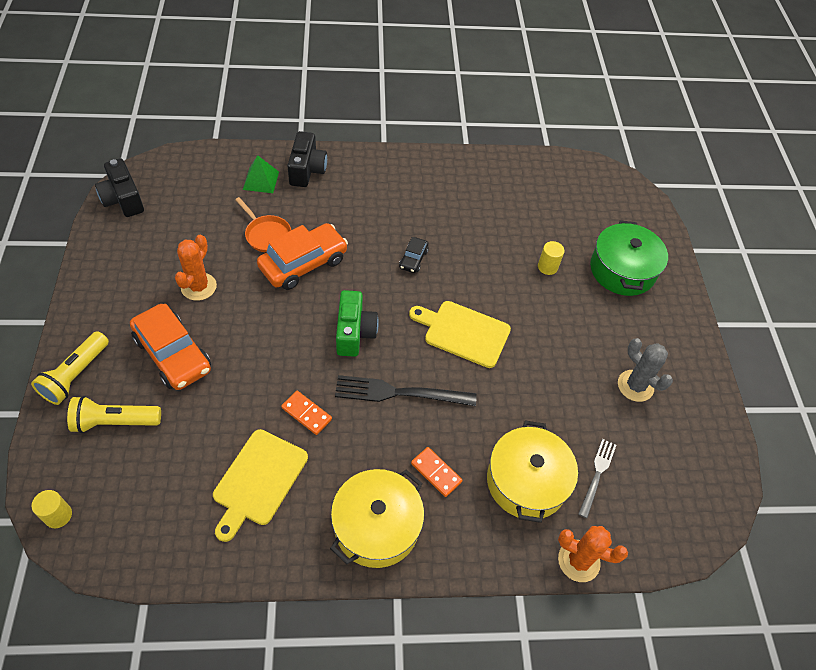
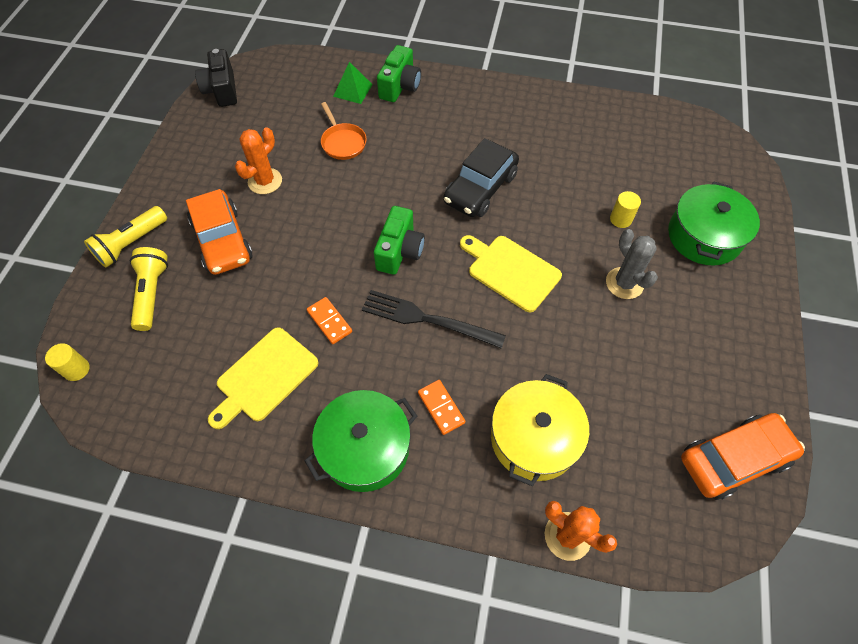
camera: 20 degrees right, 5 degrees up
(115, 422) = (152, 293): yellow flashlight -> yellow flashlight turned 75 degrees clockwise
(303, 263) = (369, 175): orange car -> orange car (733, 459)
(307, 170) = (400, 86): black camera -> green camera
(376, 526) = (365, 448): yellow pot -> green pot
(413, 259) = (480, 188): black car -> black car, size x2.08
(597, 475) = (614, 448): grey fork -> none
(635, 386) = (684, 362): grey cactus -> grey cactus (624, 283)

